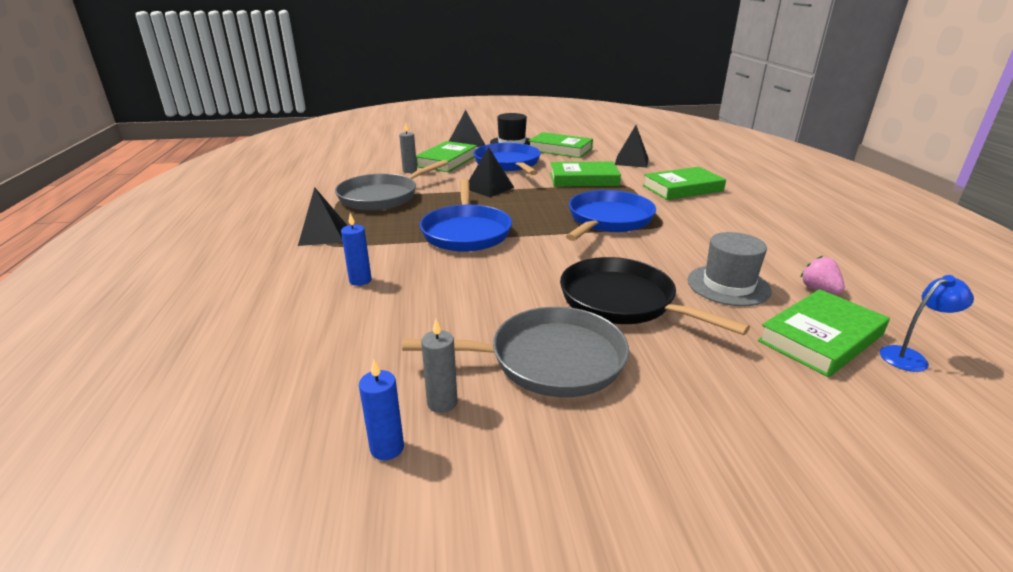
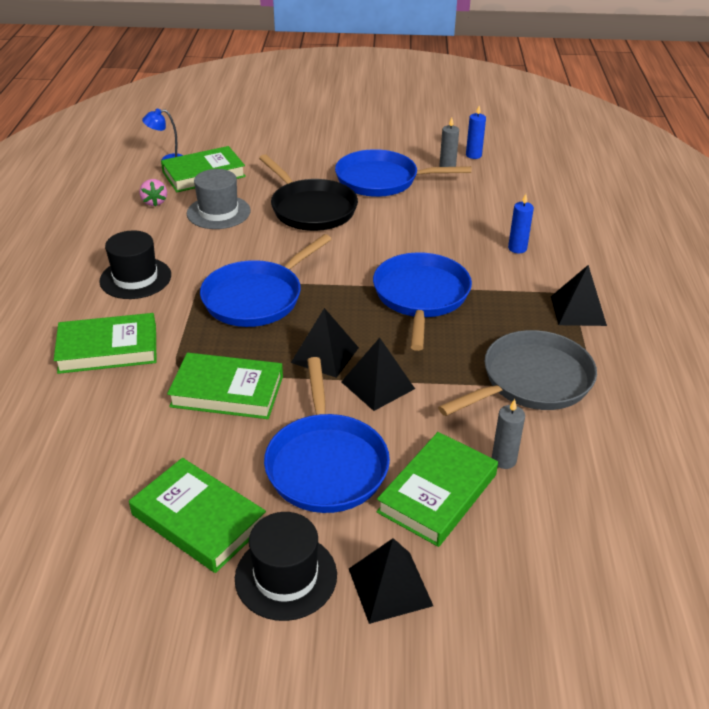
camera: 170 degrees left, 10 degrees up
(549, 360) = (382, 180): grey pan -> blue pan
(631, 161) = (103, 444): black pyramid -> black pyramid (325, 355)
(724, 223) = (135, 278): none -> black hat

